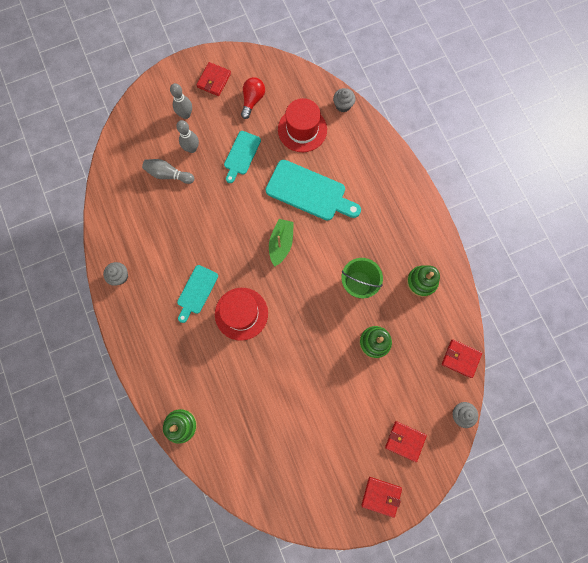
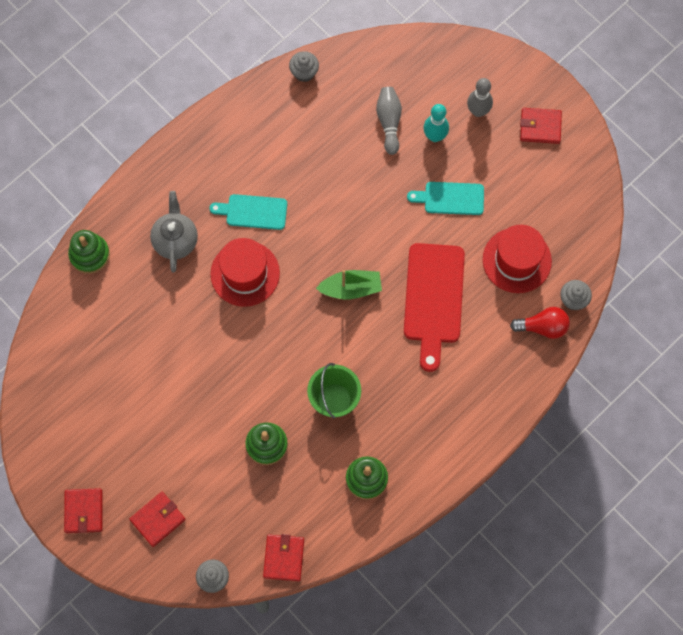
camera: 70 degrees right, 5 degrees down
(120, 276) = (239, 118): grey cupcake -> grey cupcake (304, 72)
(192, 148) = (435, 136): grey bowling pin -> turquoise bowling pin
(195, 356) = (175, 240): none -> grey teapot
(252, 100) = (532, 184): red light bulb -> red light bulb (543, 327)
(309, 192) = (433, 299): turquoise cutting board -> red cutting board
(405, 441) = (158, 519): red wallet -> red wallet turned 45 degrees clockwise

